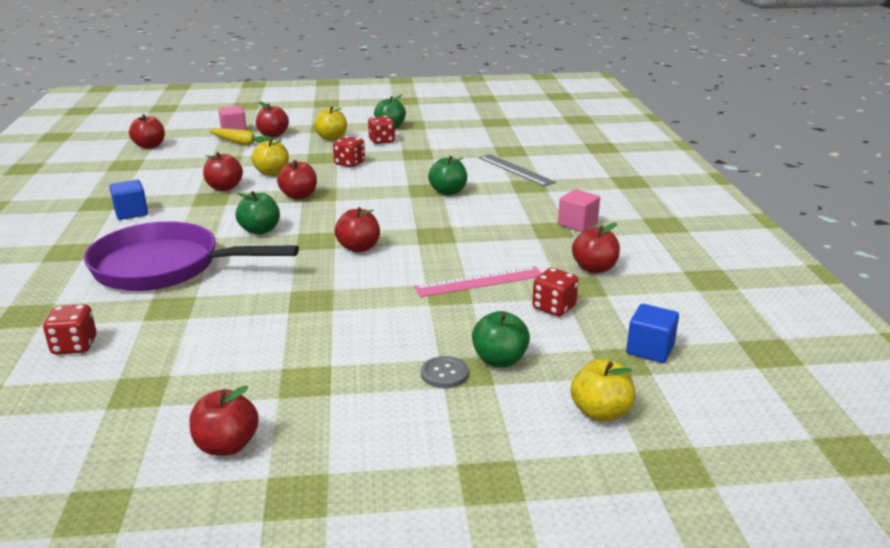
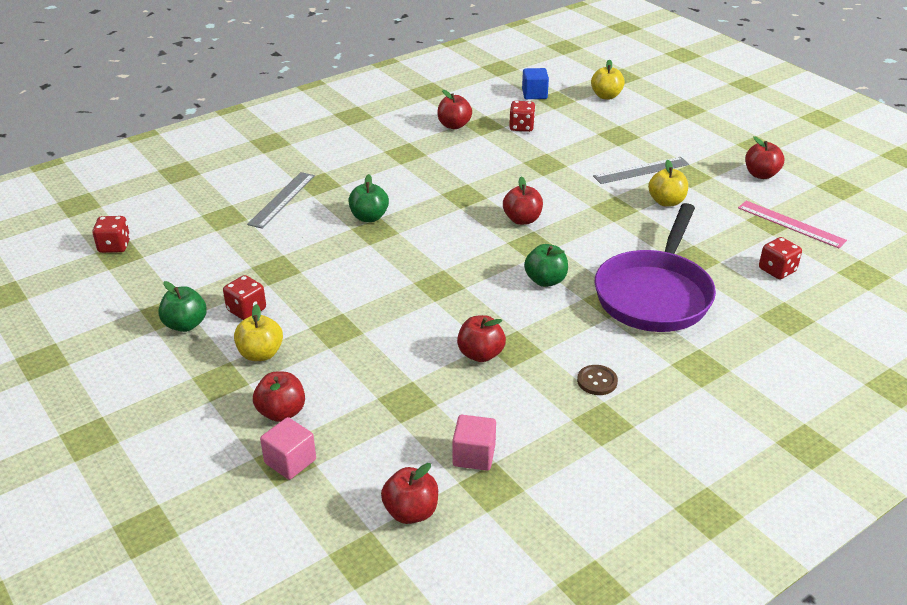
camera: 120 degrees left, 10 degrees up
(131, 213) = (597, 381): blue cube -> brown button
(165, 267) = (654, 294): purple pan -> purple pan turned 45 degrees clockwise
(242, 143) = (334, 423): yellow carrot -> none
(272, 173) = (412, 342): yellow apple -> yellow apple (666, 202)
(299, 196) = (455, 294): red apple -> none
(349, 163) = (340, 302): red dice -> red dice (114, 246)
(360, 349) = (641, 170): none -> grey ruler
(444, 374) = (629, 139): grey button -> none
(479, 282) = (517, 157): pink ruler -> pink ruler (791, 224)
(499, 360) = (596, 129): green apple -> none
(577, 224) = (384, 145): pink cube -> pink cube (474, 455)

